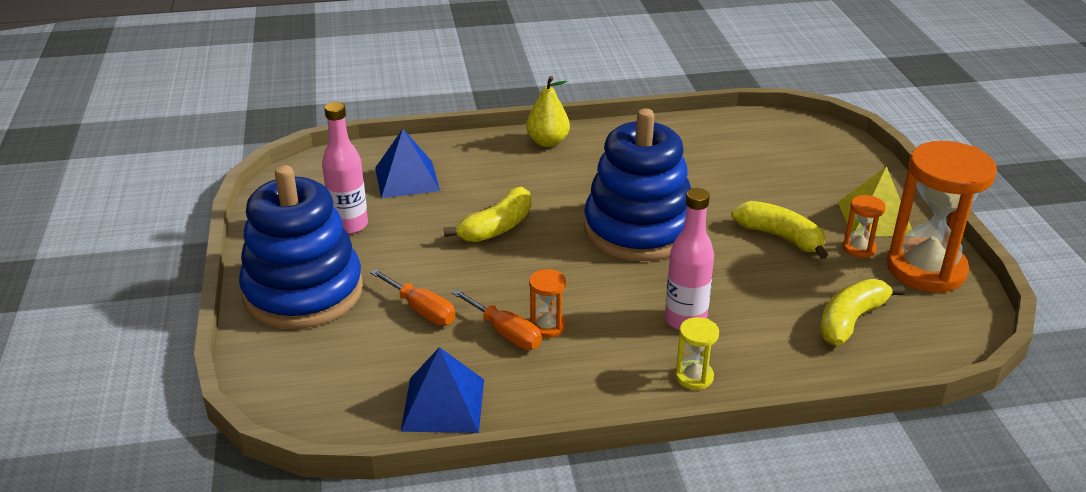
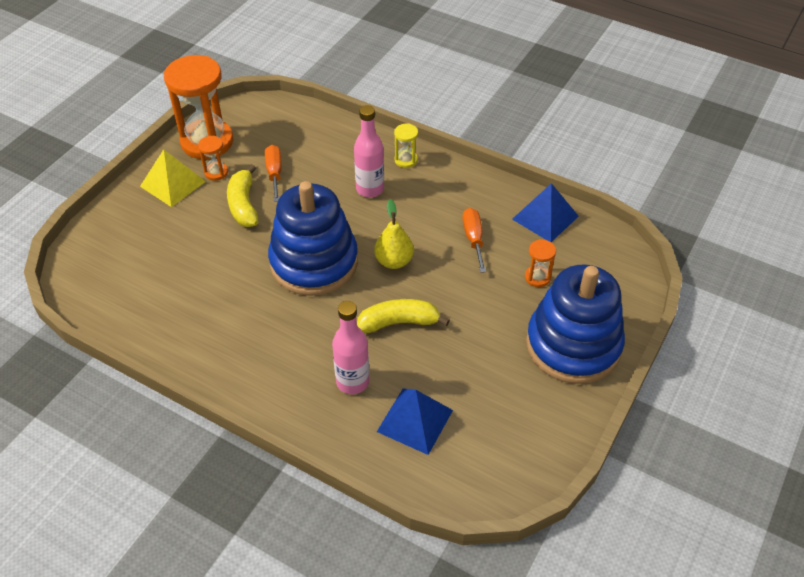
camera: 140 degrees left, 15 degrees up
(349, 225) = (499, 393): pink bottle -> pink bottle (352, 382)
(421, 310) = (508, 283): orange screwdriver -> orange screwdriver (274, 173)
(547, 326) = (446, 229): orange hourglass -> orange hourglass (537, 277)
(548, 142) = (265, 391): yellow pear -> yellow pear (394, 261)
(850, 321) = (291, 141): yellow banana -> none

